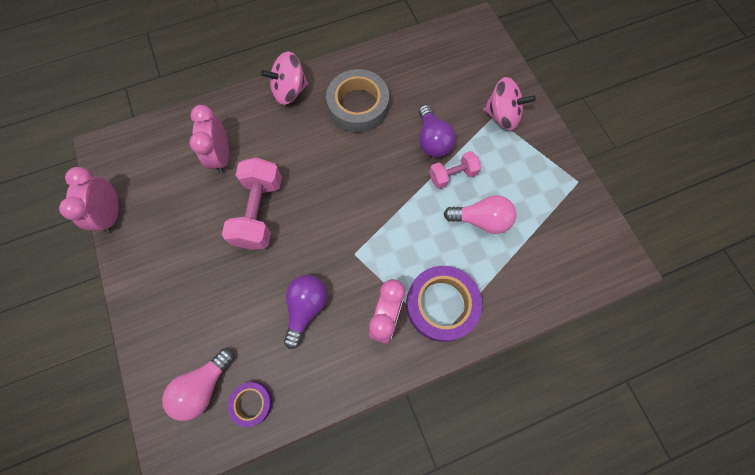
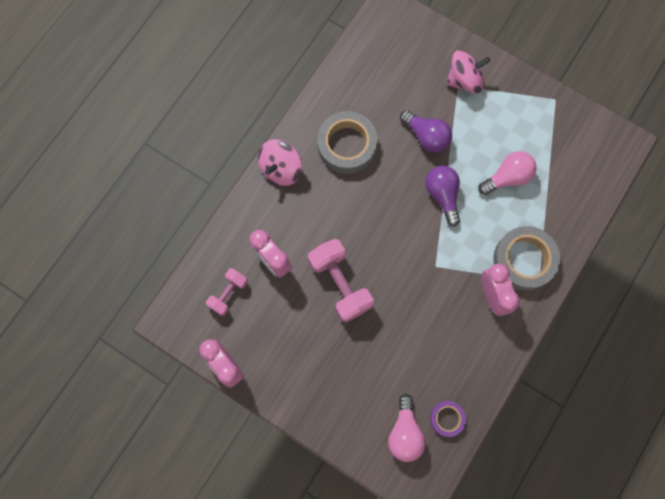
camera: 35 degrees left, 5 degrees up
(306, 308) = (432, 329): purple light bulb -> purple light bulb (442, 195)
(441, 305) = (524, 260): purple tape -> grey tape
(452, 175) = (462, 155): pink dumbbell -> pink dumbbell (228, 293)

